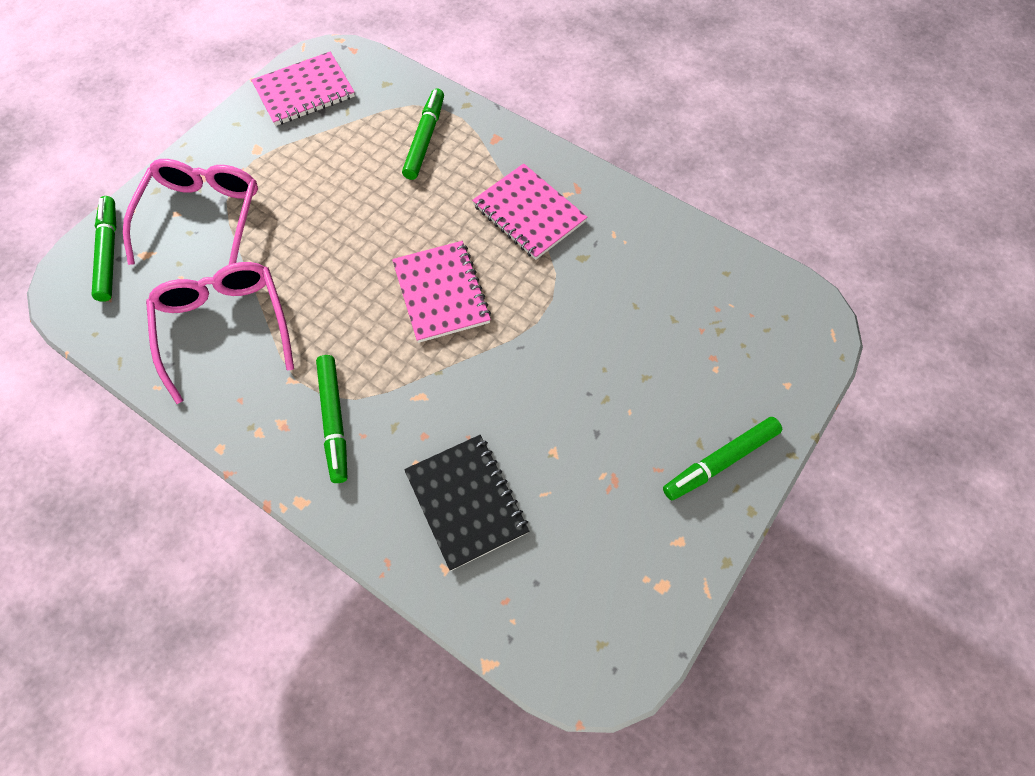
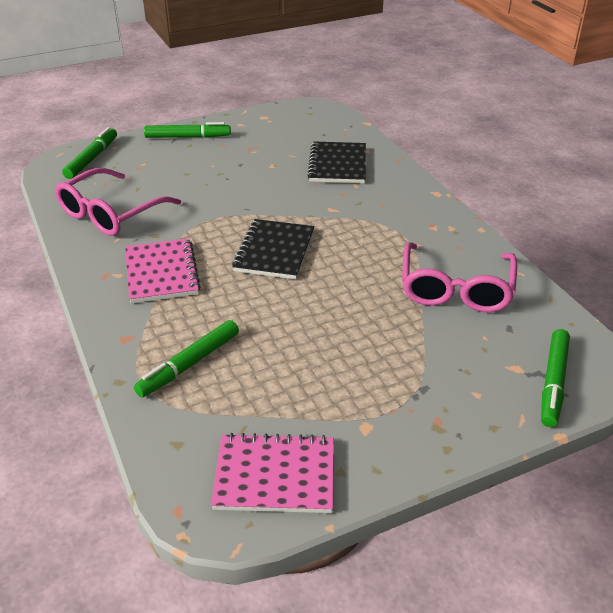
camera: 150 degrees left, 25 degrees down
(202, 219) = (450, 378): pink glasses -> pink glasses (111, 213)
(334, 421) = (396, 216): green marker -> green marker (92, 158)
(441, 293) = (274, 251): pink notebook -> black notebook

